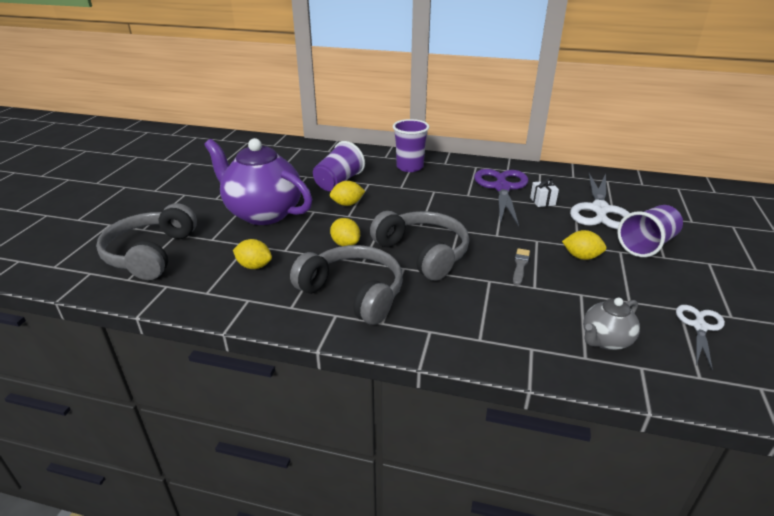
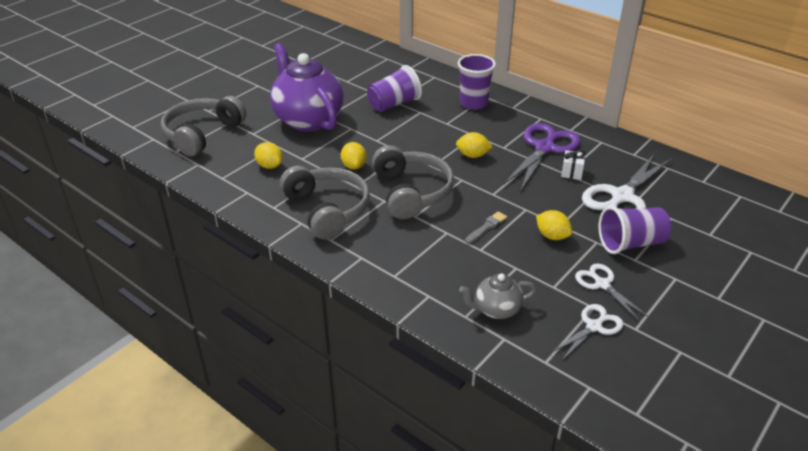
camera: 25 degrees right, 5 degrees up
(347, 204) = (384, 128): yellow lemon -> yellow lemon (473, 155)
(664, 286) = (602, 284): none -> white scissors

